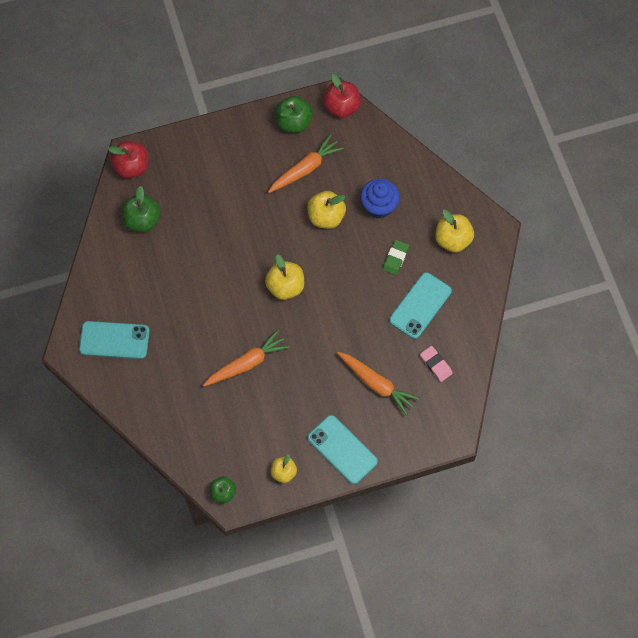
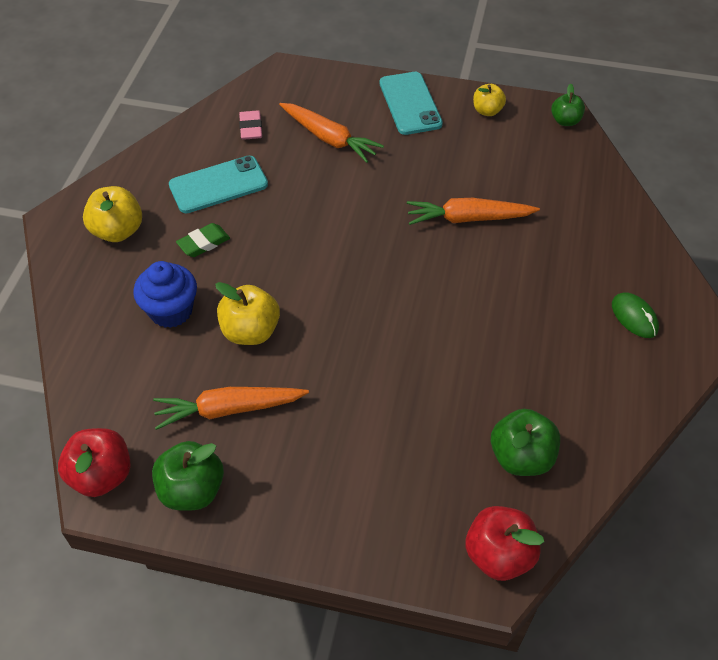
camera: 150 degrees left, 15 degrees down
(114, 340) = (634, 317): turquoise phone -> green mouse
(285, 286) = (365, 275): yellow apple -> none
(377, 384) = (329, 138): orange carrot -> orange carrot turned 150 degrees clockwise

